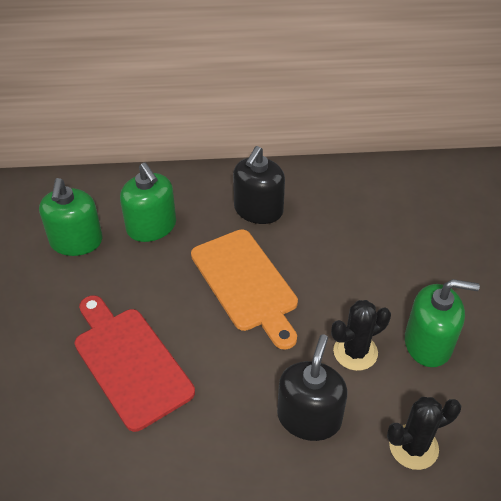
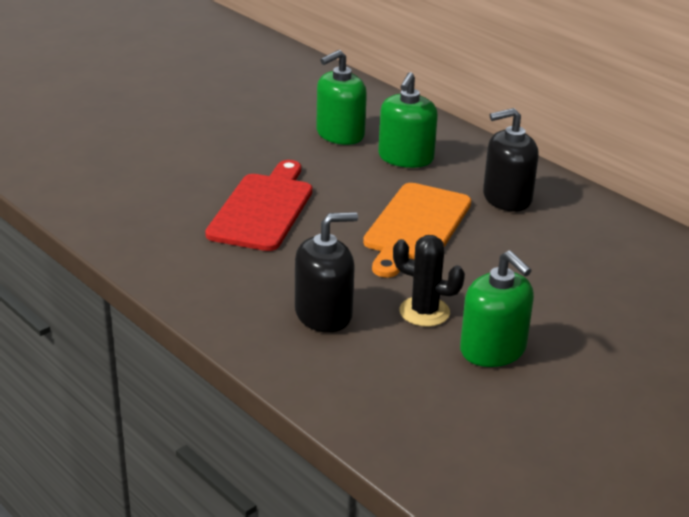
camera: 50 degrees right, 15 degrees down
(413, 447) = (366, 381): black cactus -> none

